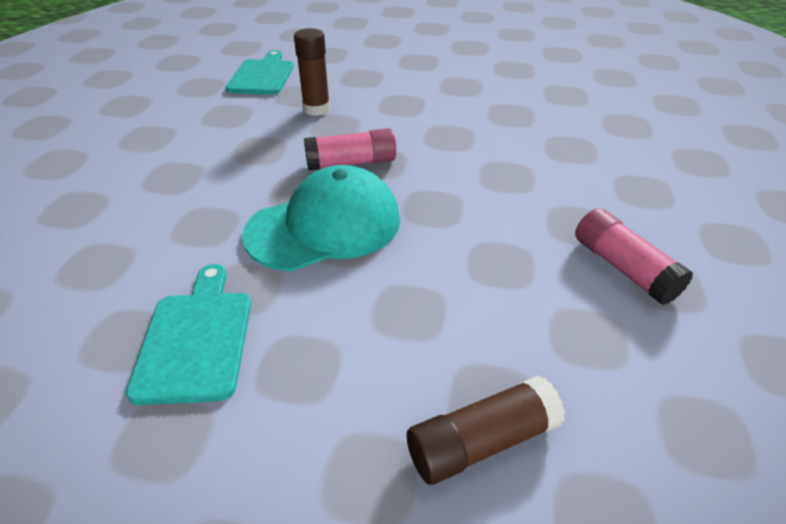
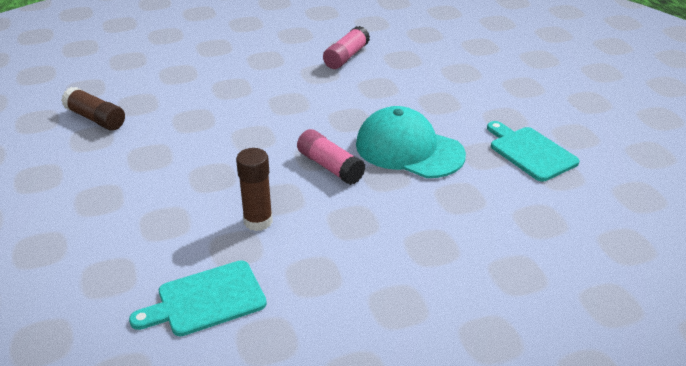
camera: 120 degrees left, 5 degrees down
(196, 339) = (530, 152): turquoise cutting board -> turquoise cutting board turned 90 degrees clockwise
(481, 442) = (482, 70): brown glue stick -> brown glue stick (96, 119)

